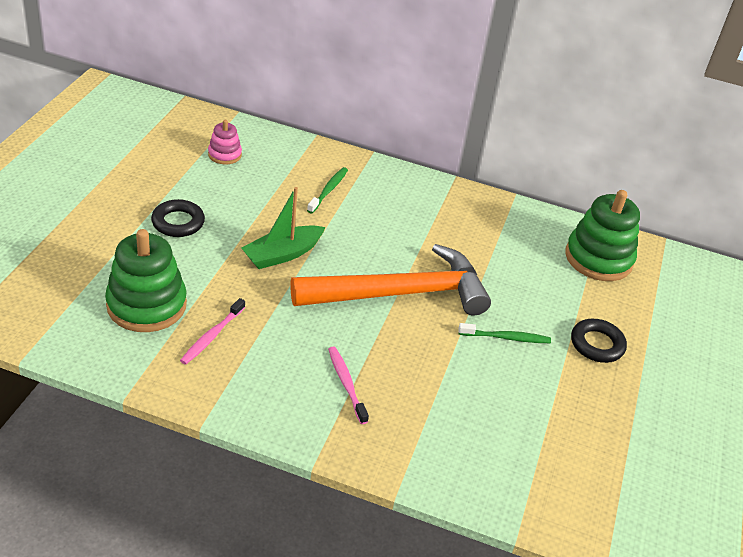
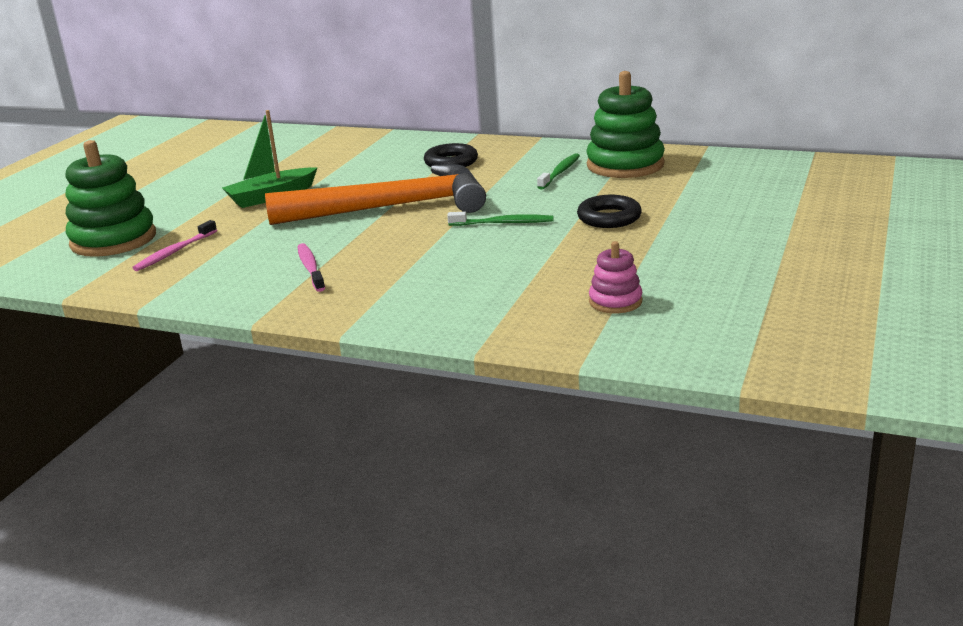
camera: 10 degrees right, 15 degrees down
(178, 222) = (168, 189): black ring -> black ring (451, 162)
(224, 155) = (234, 146): pink stacking toy -> pink stacking toy (615, 301)
(328, 190) = (336, 155): green toothbrush -> green toothbrush (560, 172)

